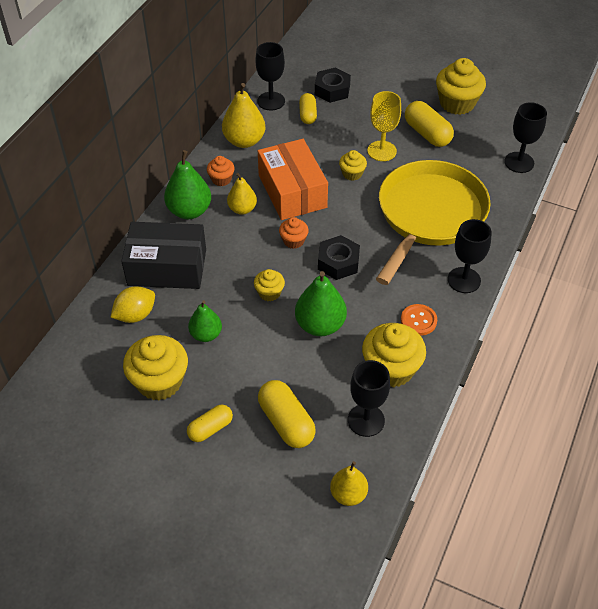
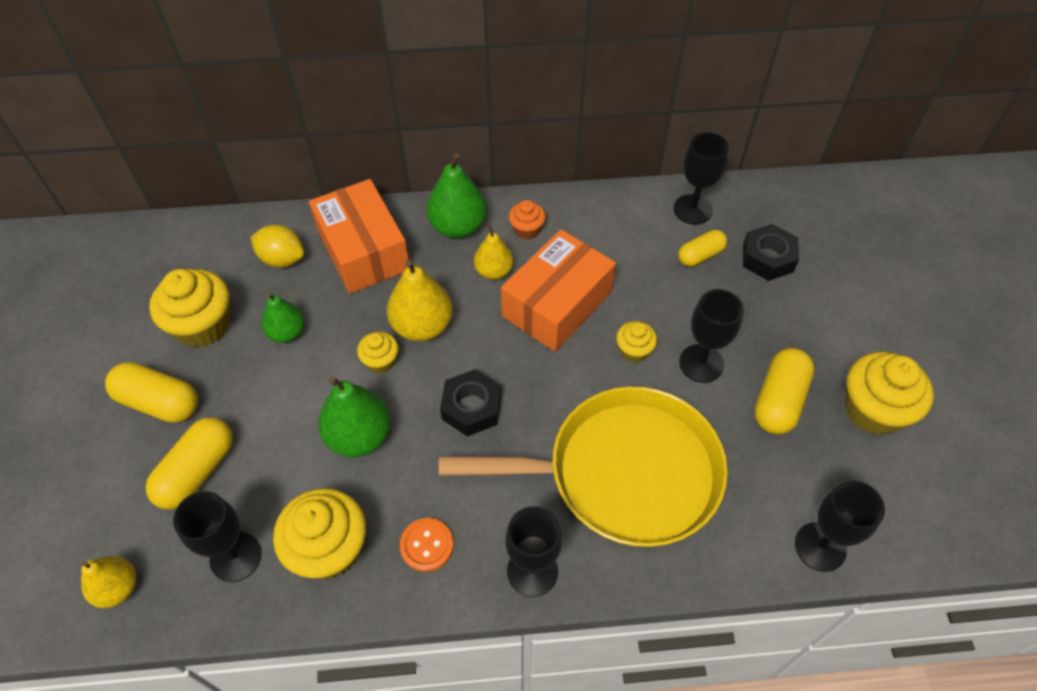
camera: 60 degrees right, 5 degrees up
(167, 267) = (363, 250): black box -> orange box
(210, 428) = (159, 402): yellow capsule -> yellow capsule, size x1.57
(244, 141) = (604, 218): yellow pear -> yellow pear (422, 326)
(293, 241) = (477, 345): orange cupcake -> none
(382, 151) = (701, 363): yellow goblet -> black goblet

